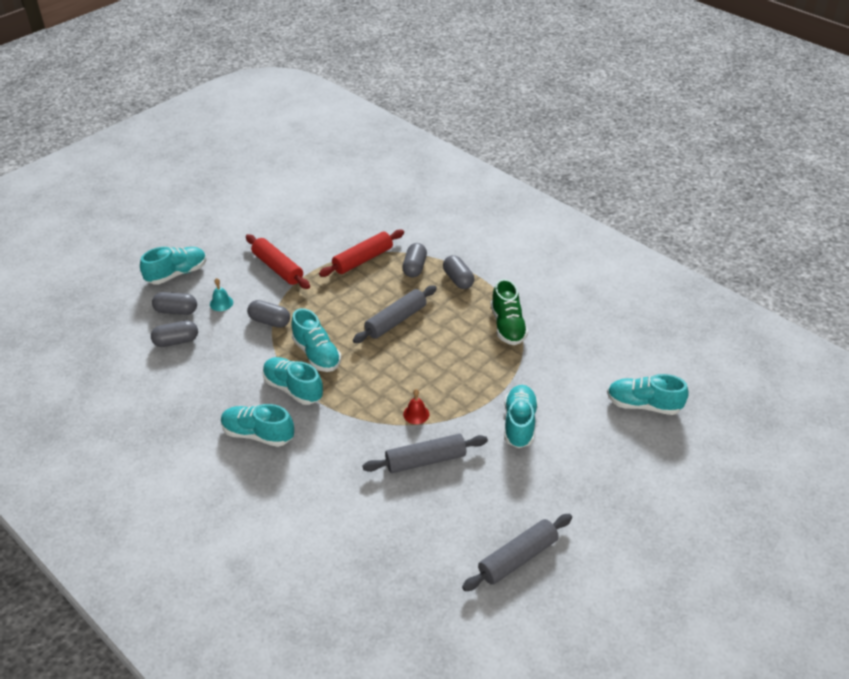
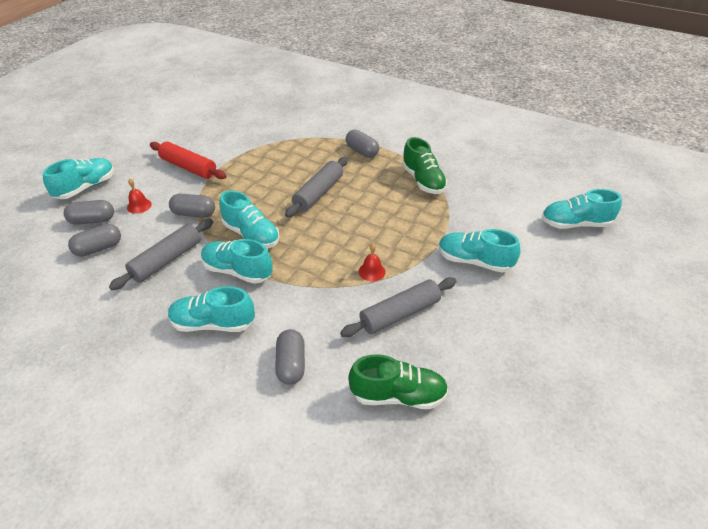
camera: 15 degrees left, 0 degrees up
(221, 303) = (139, 206): turquoise bell -> red bell
(363, 259) = (268, 149): red rolling pin -> none
(394, 531) = (398, 395): none -> green shoe
(414, 267) = (318, 148): grey capsule -> grey capsule (291, 364)
(517, 558) = (538, 394): grey rolling pin -> grey rolling pin (166, 260)
(519, 424) = (474, 261): turquoise shoe -> turquoise shoe turned 60 degrees counterclockwise

